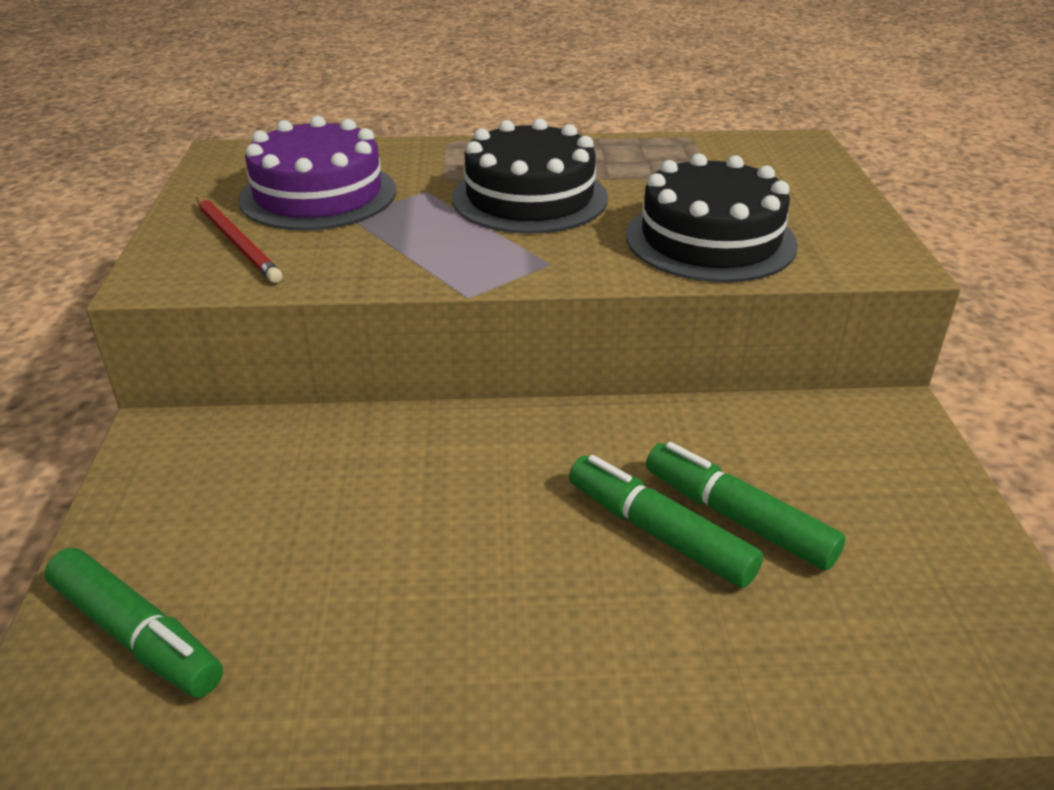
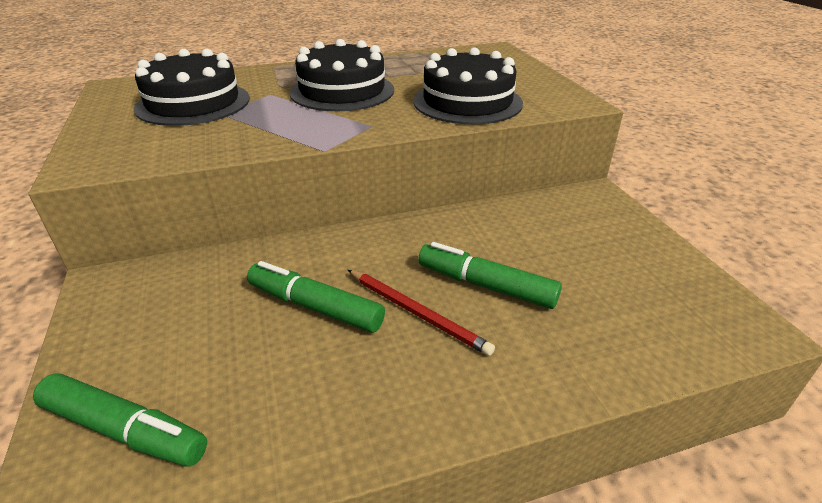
camera: 15 degrees left, 0 degrees up
(237, 242) = (141, 137): red pencil -> red pencil (417, 313)
(318, 195) = (193, 103): purple cake -> black cake
(737, 517) = (530, 268): green marker -> green marker (315, 307)

